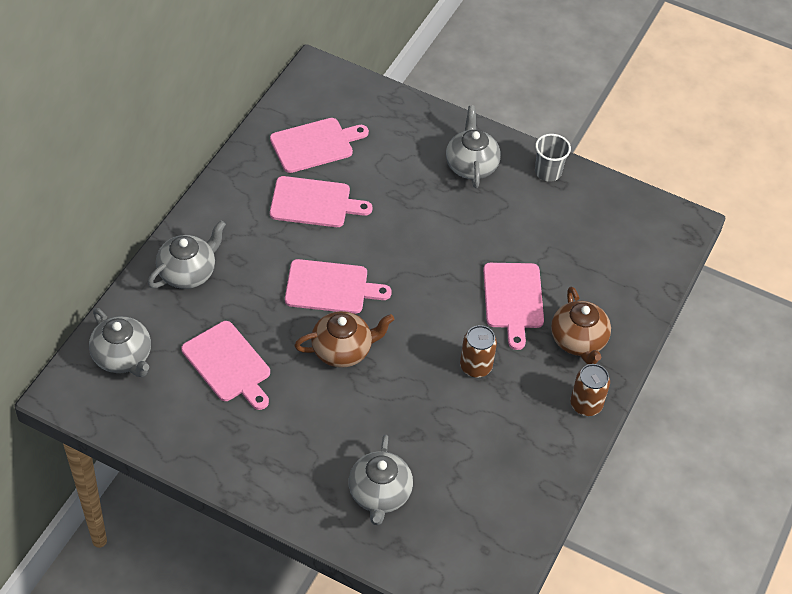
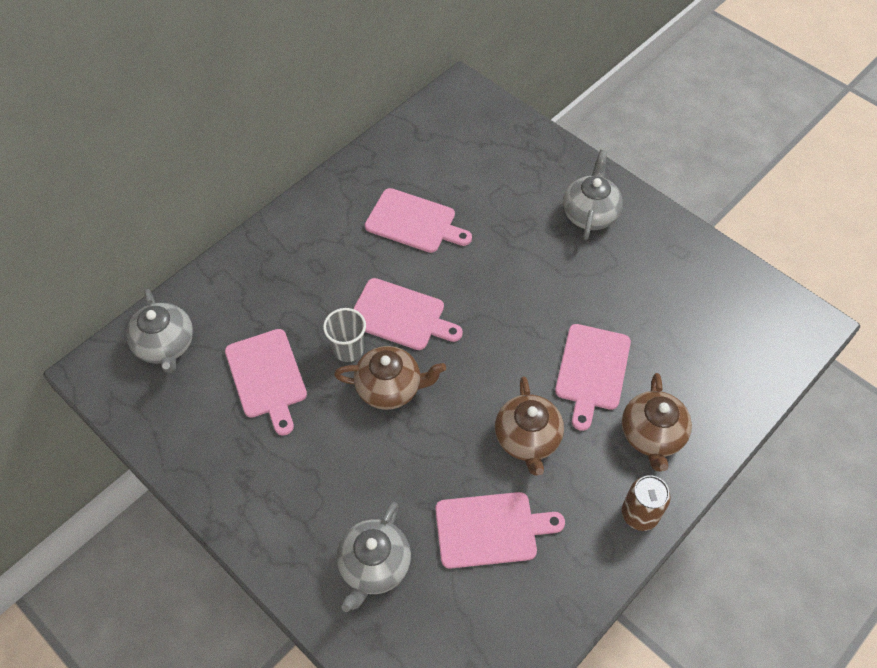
camera: 20 degrees right, 5 degrees up
(188, 272) = (263, 269): grey teapot -> none
(315, 144) = (435, 162): pink cutting board -> pink cutting board (491, 529)
(475, 366) = (527, 439): brown can -> brown teapot
(548, 172) = (671, 237): grey cup -> grey cup (348, 349)

